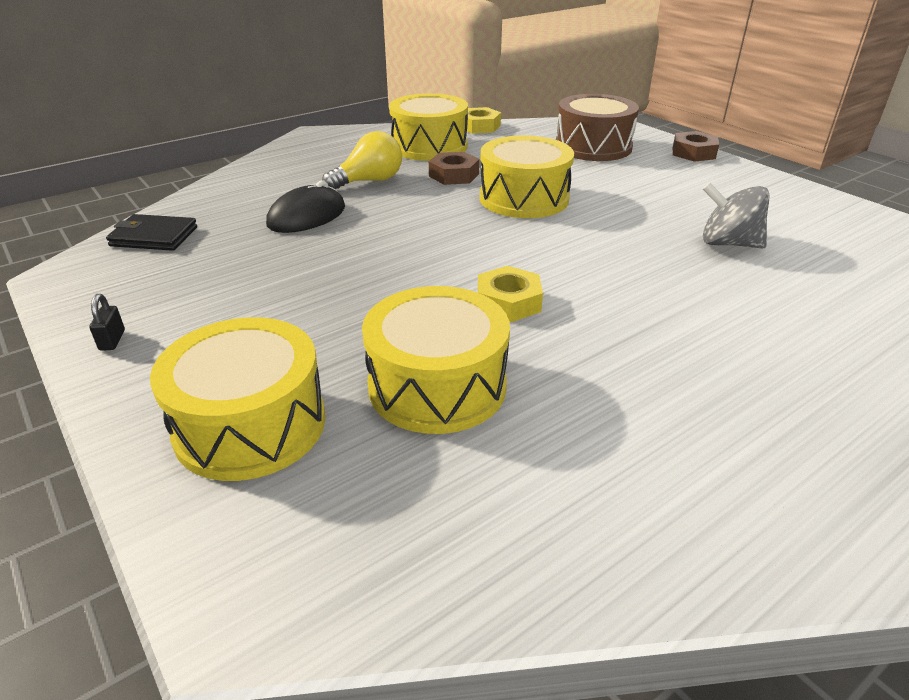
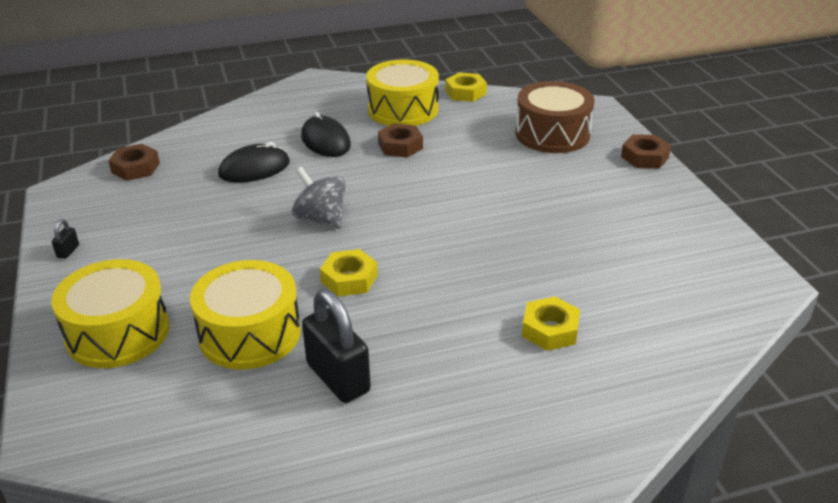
camera: 20 degrees right, 0 degrees up
(154, 237) = (135, 168): black wallet -> brown nut
(369, 181) = (325, 141): yellow light bulb -> black mouse
(524, 198) = (440, 182): yellow drum -> none
(592, 411) = (338, 378): none -> black padlock
(728, 243) = (577, 262): grey spinning top -> grey spinning top (321, 219)
(769, 308) = (550, 330): none -> yellow nut

